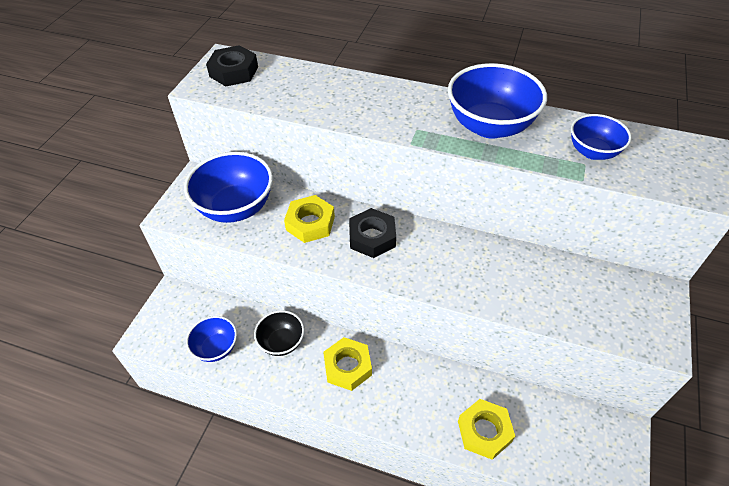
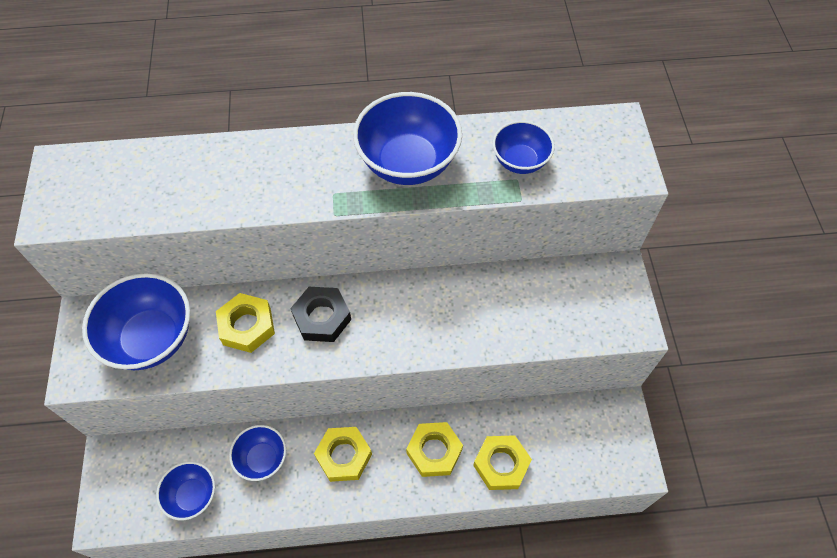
camera: 25 degrees left, 10 degrees up
(234, 72) = (82, 182): black nut -> none
(281, 342) = (262, 459): black bowl -> blue bowl
(427, 395) = (434, 451): none -> yellow nut

